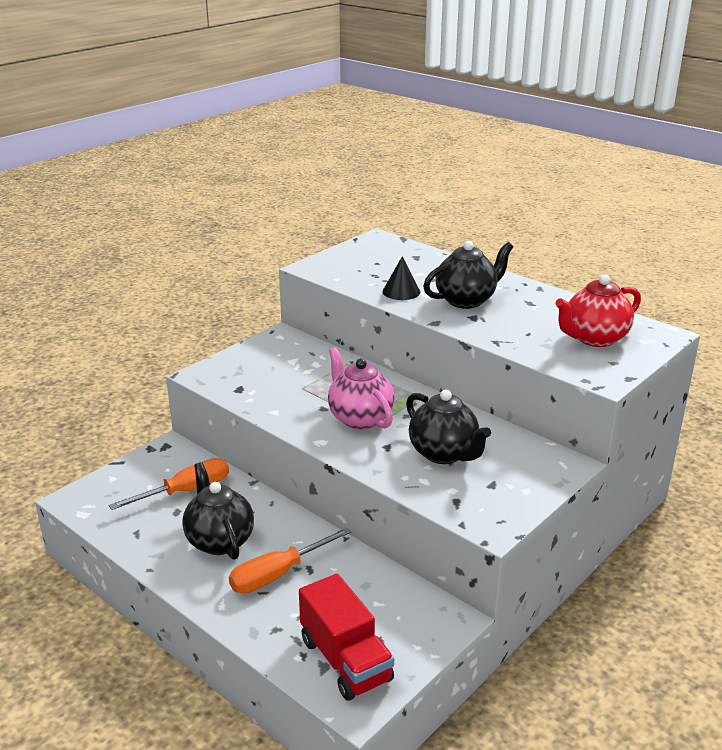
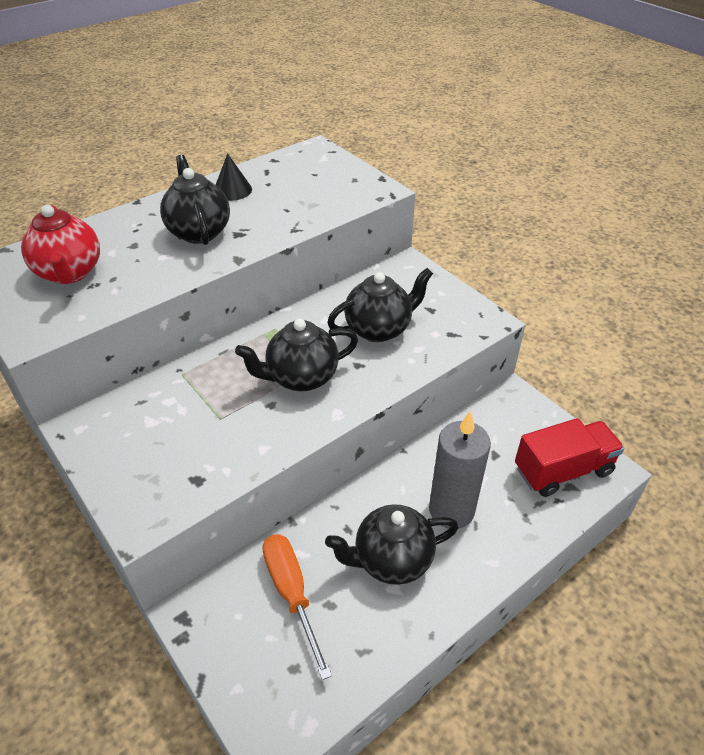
camera: 80 degrees left, 15 degrees up
(278, 574) = (451, 510): orange screwdriver -> grey candle
(359, 418) = (301, 377): pink teapot -> black teapot
(401, 291) = (151, 271): black cone -> black cone (232, 190)
(594, 339) = (310, 179): red teapot -> red teapot (70, 273)

